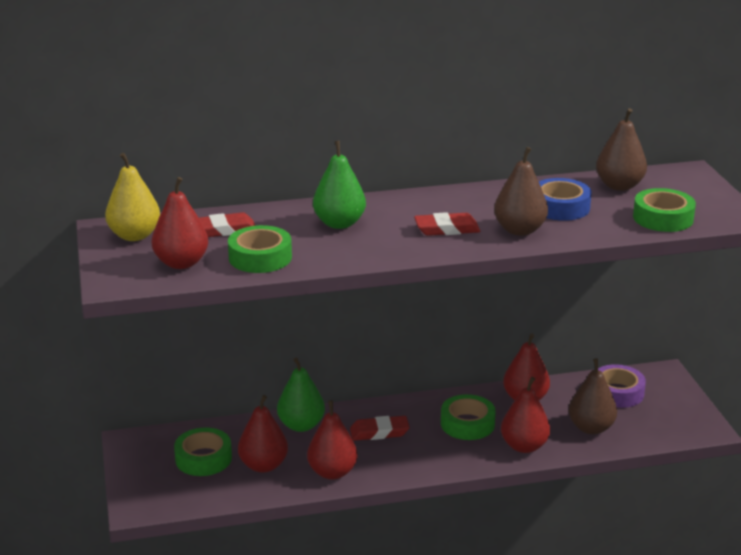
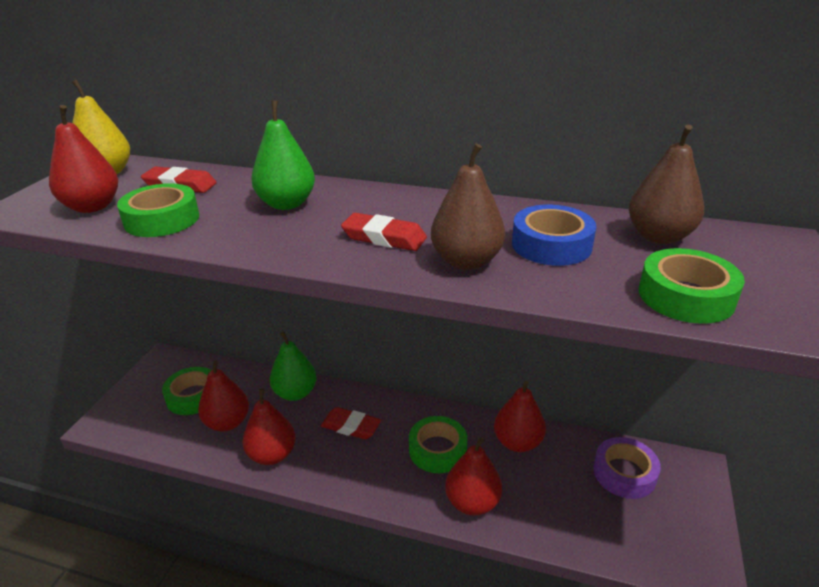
camera: 30 degrees right, 5 degrees up
(591, 428) = (563, 509): brown pear -> none

